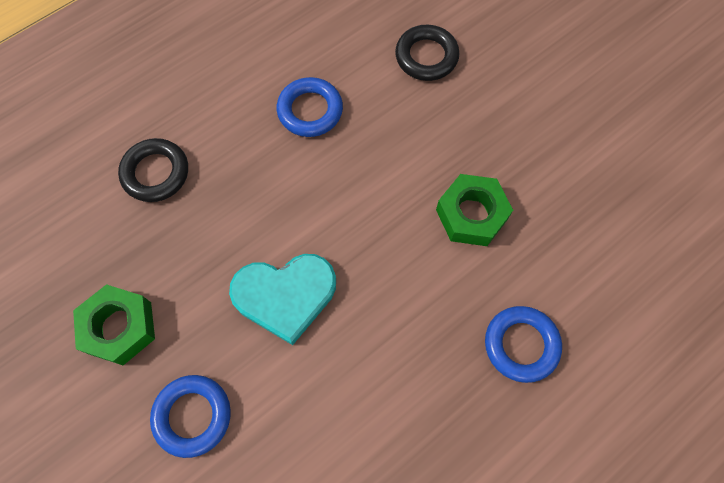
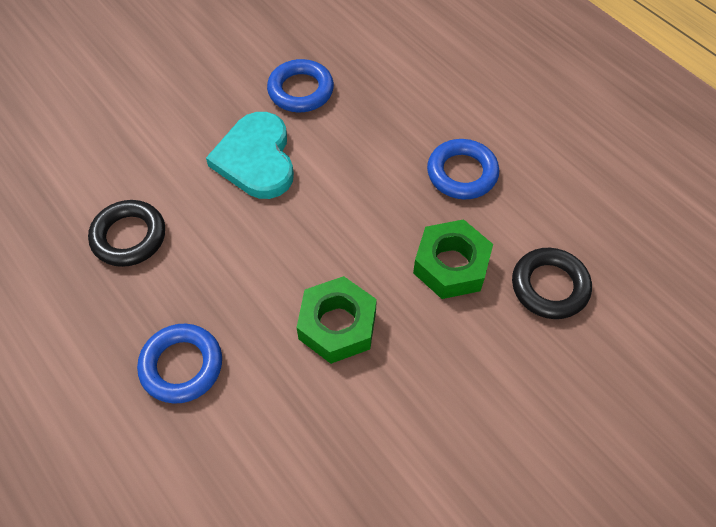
camera: 90 degrees right, 10 degrees down
(119, 327) = (238, 49): green nut -> green nut (451, 265)
(156, 173) = (384, 59): black ring -> black ring (129, 237)
(192, 416) = (156, 101): blue ring -> blue ring (300, 90)

